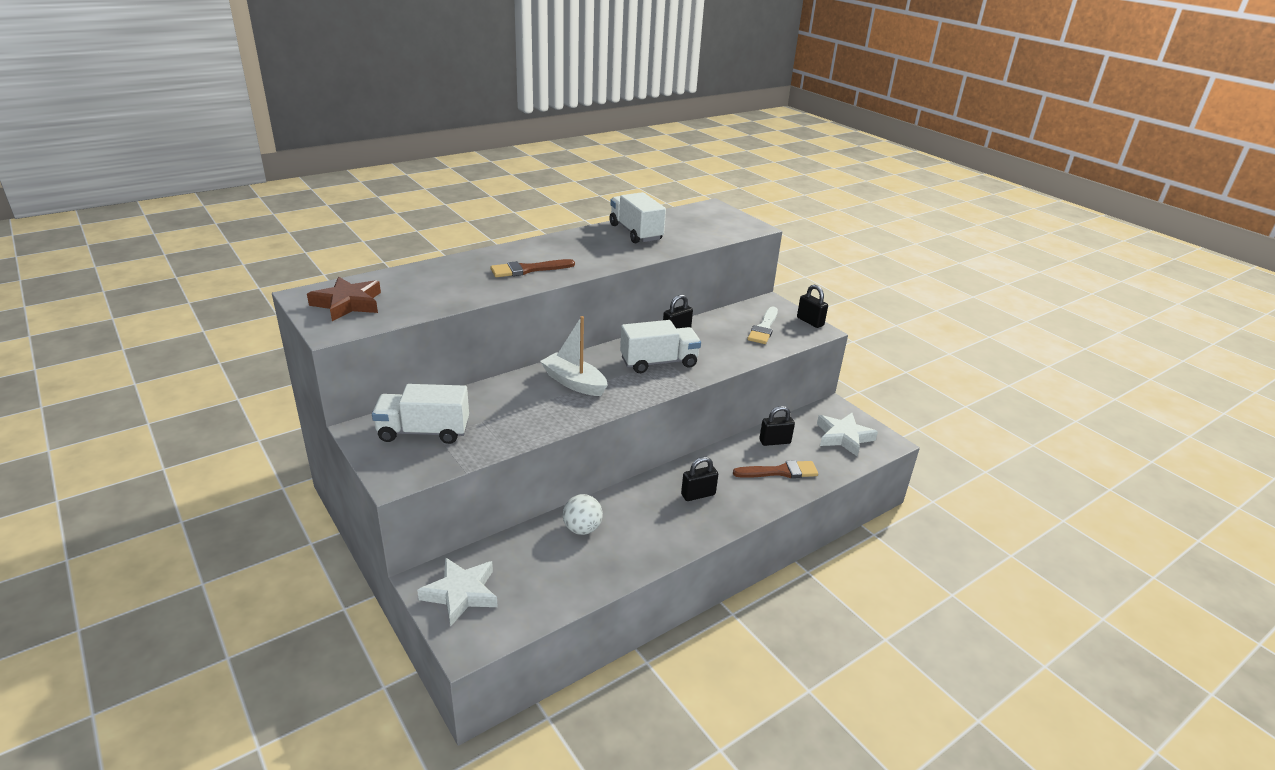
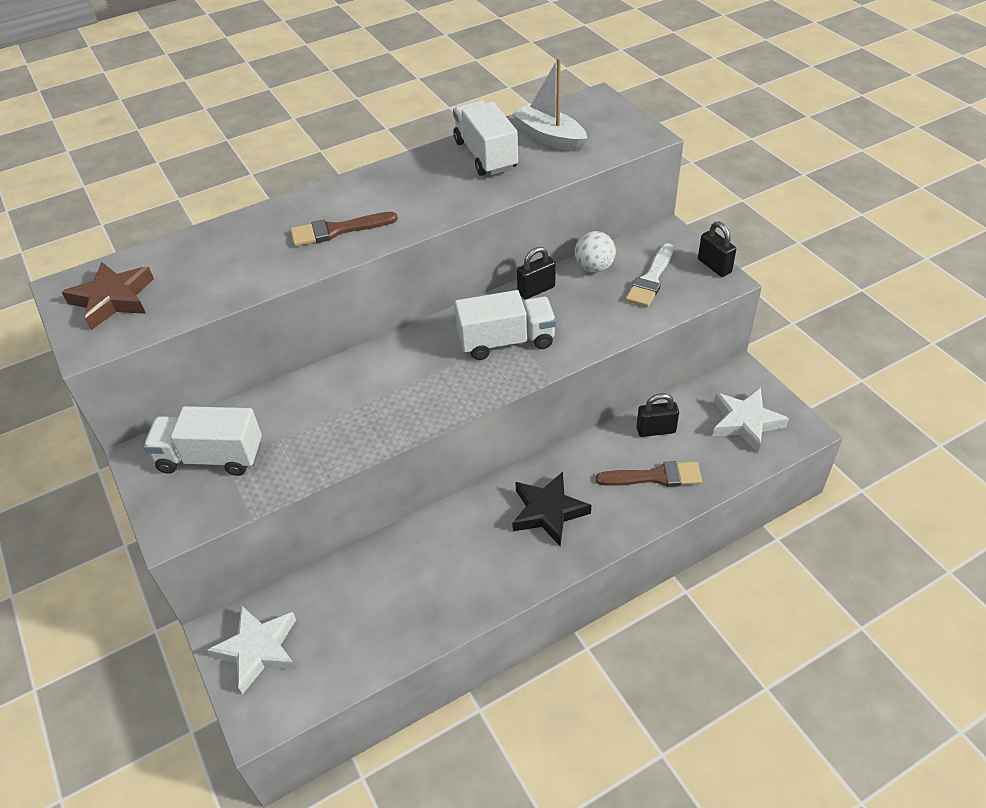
camera: 10 degrees right, 15 degrees up
(574, 383) = (397, 377): white boat -> white boat (550, 137)
(582, 529) = (404, 561): white ball -> white ball (594, 267)
(698, 495) = (548, 512): black padlock -> black star

